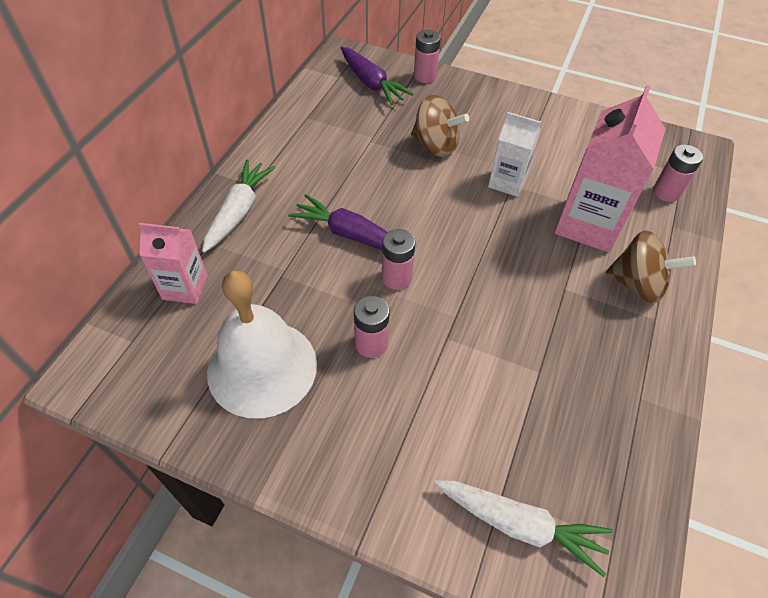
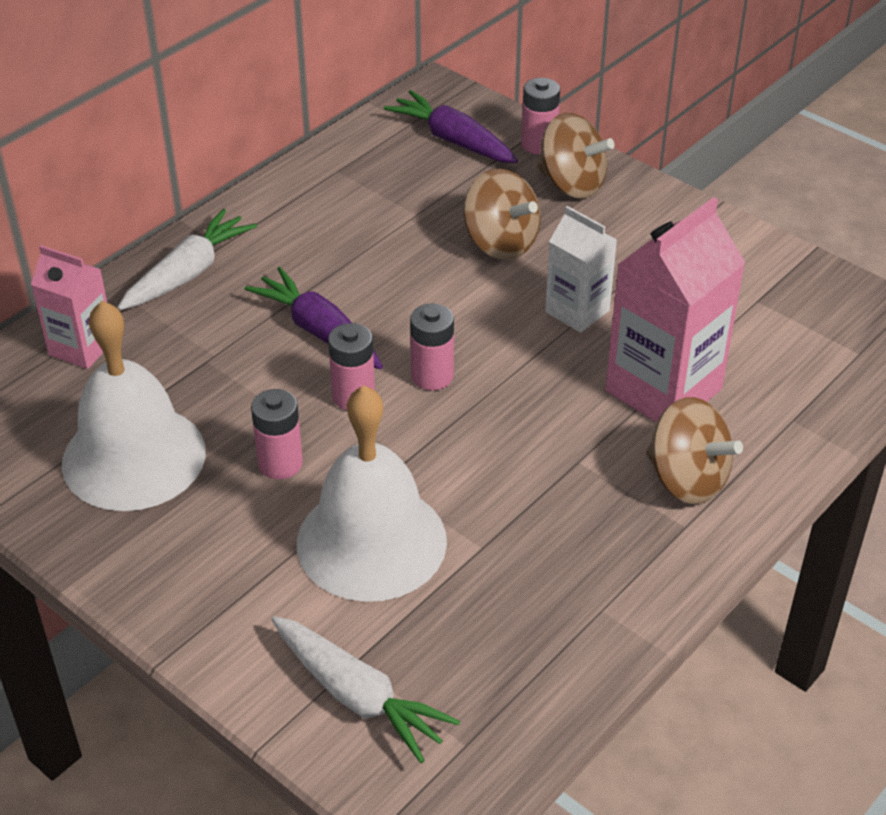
camera: 20 degrees right, 10 degrees down
(371, 83) = (453, 140): purple carrot -> purple carrot turned 150 degrees clockwise
(458, 98) = (571, 184): none -> brown spinning top
(464, 389) = (371, 541): none -> white bell
(666, 192) = (813, 374): pink battery -> pink battery (432, 376)

